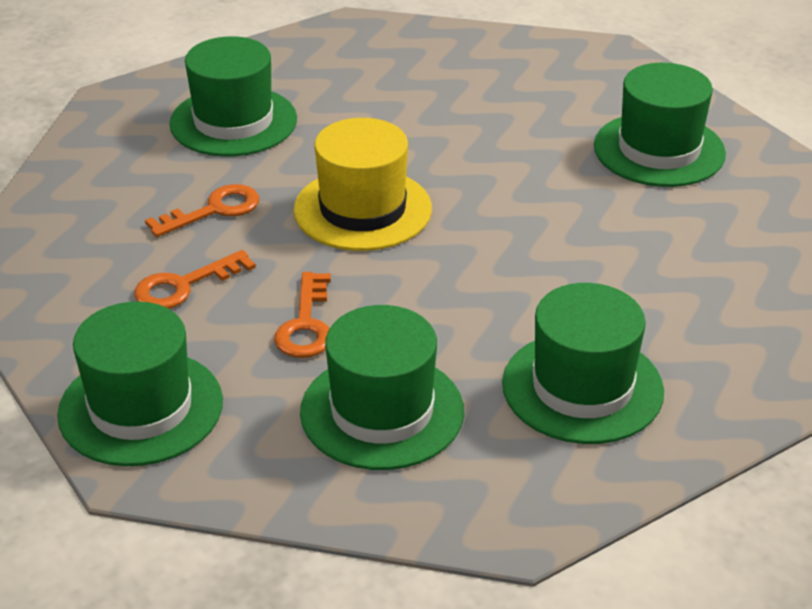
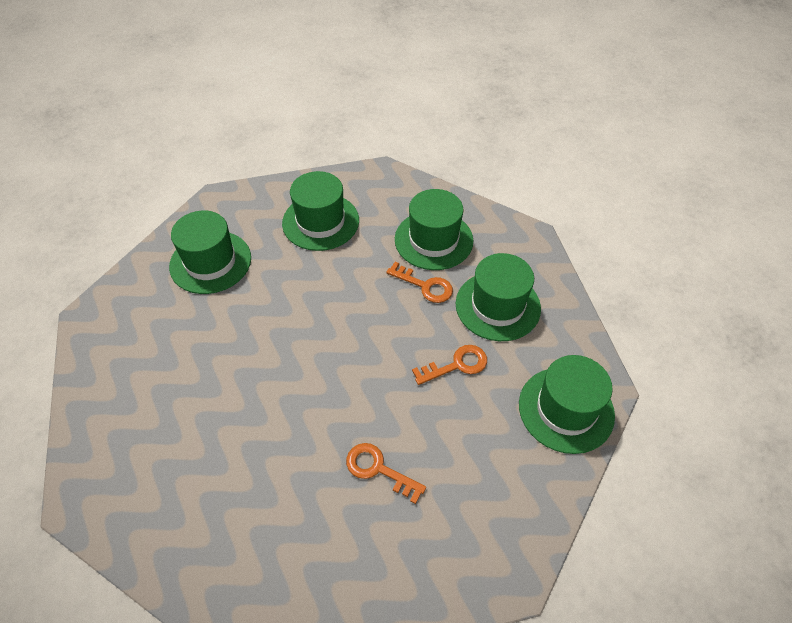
camera: 115 degrees left, 15 degrees up
(184, 286) = (461, 444): orange key -> orange key (425, 285)
(233, 121) = (263, 517): green hat -> green hat (320, 222)
(362, 209) = (337, 383): yellow hat -> none

